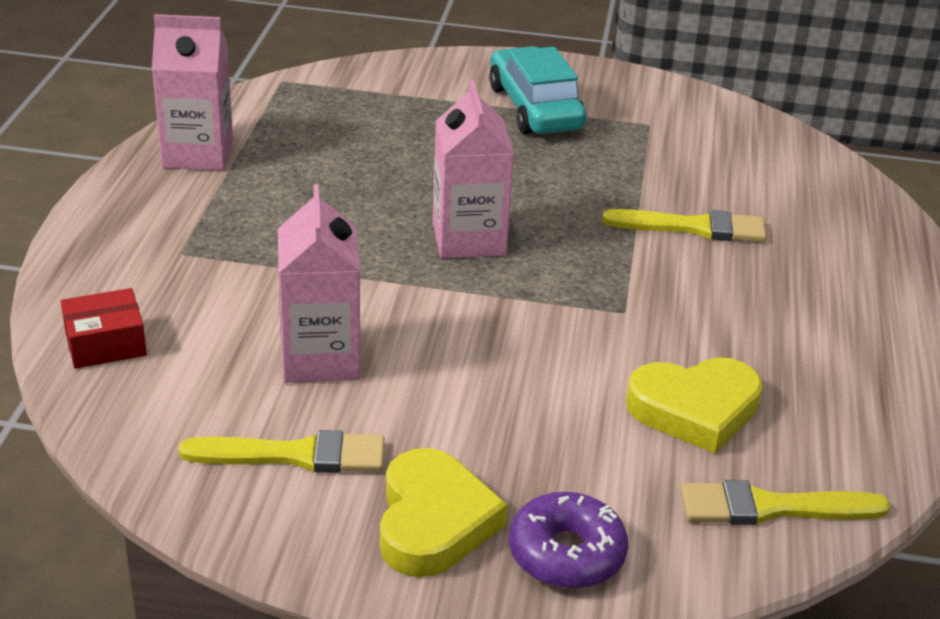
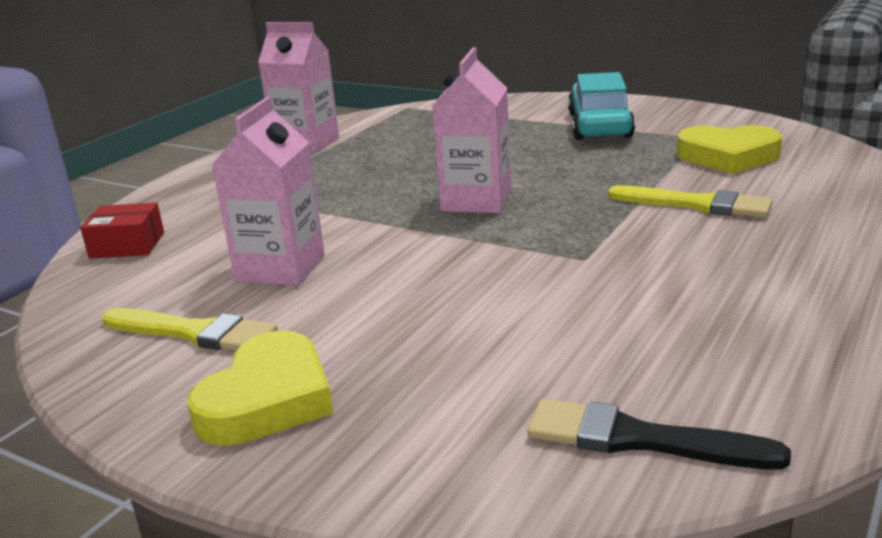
camera: 25 degrees right, 10 degrees down
(566, 554) = (375, 448): purple donut -> none
(695, 409) = (605, 340): yellow heart -> yellow heart (728, 156)
(772, 508) = (639, 439): yellow brush -> black brush

